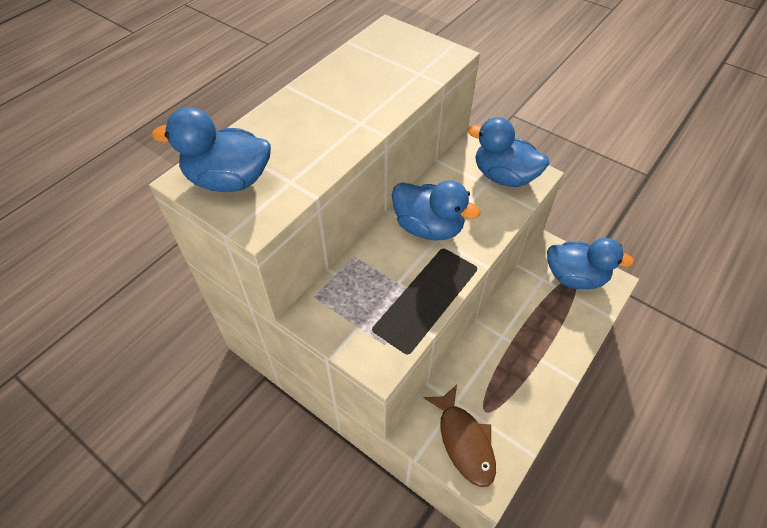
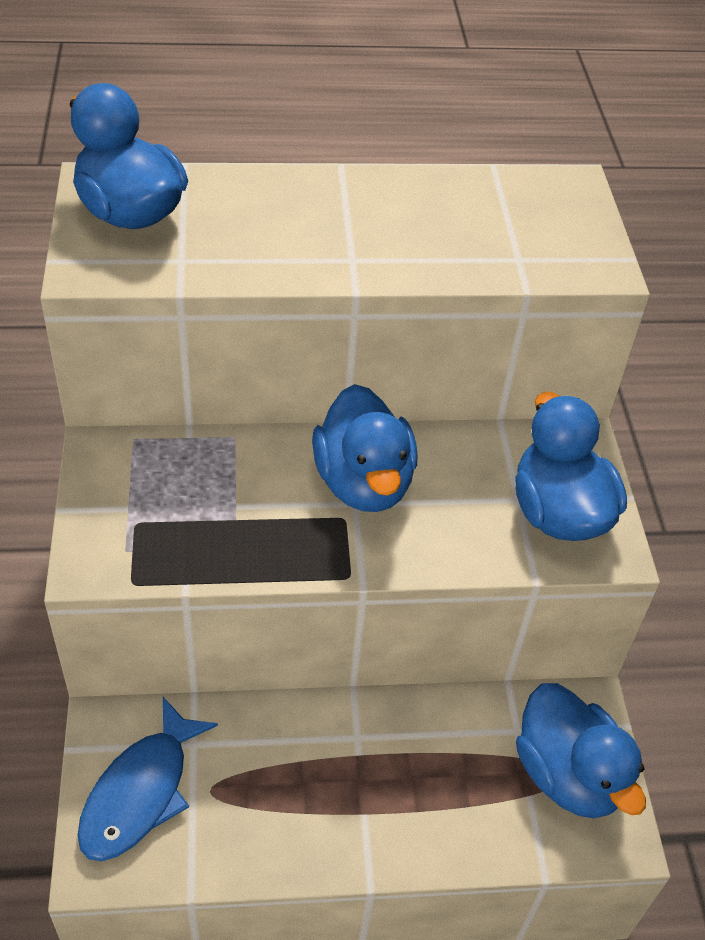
camera: 45 degrees right, 5 degrees down
(464, 441) = (140, 792): brown fish -> blue fish

